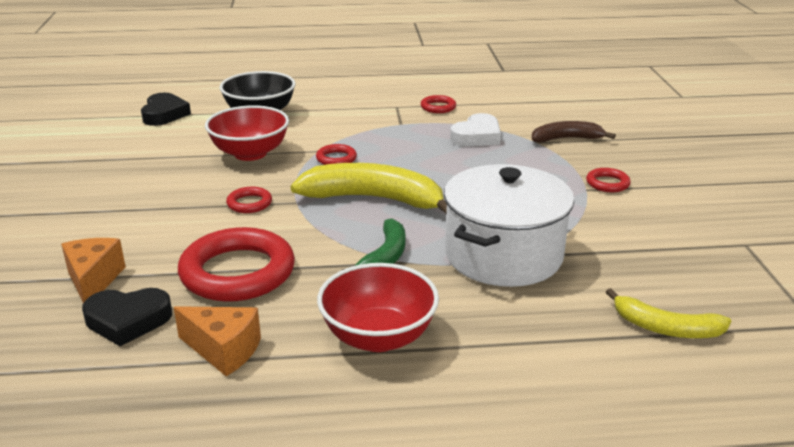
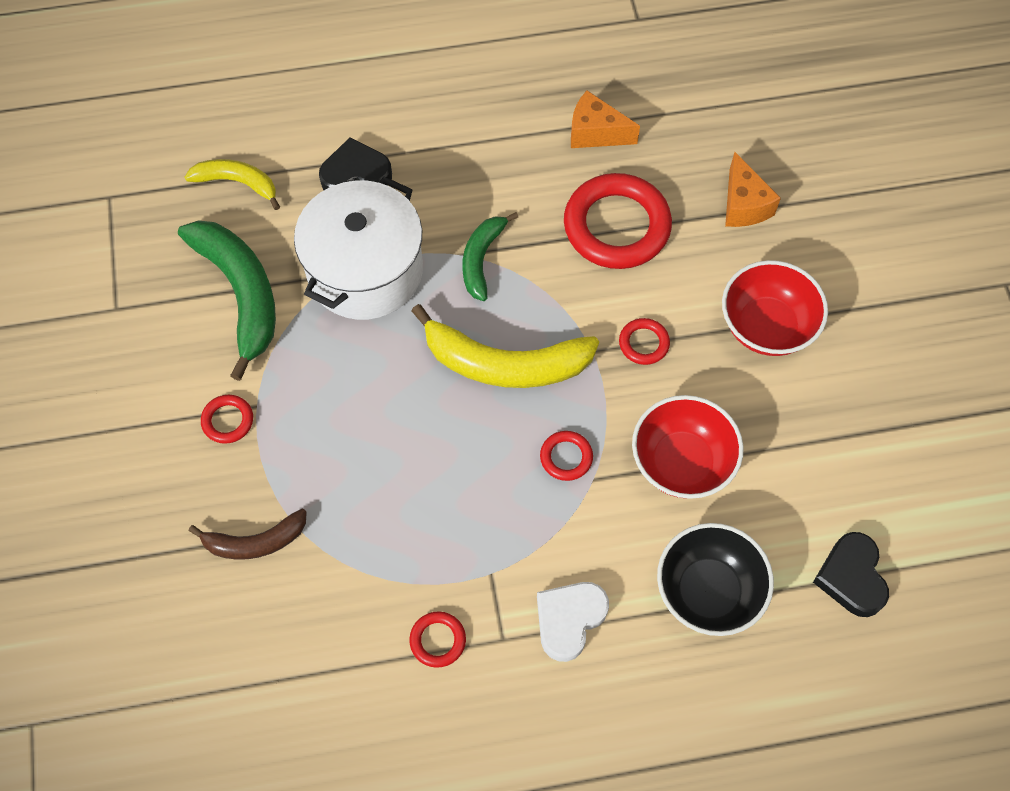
camera: 175 degrees right, 35 degrees up
(128, 320) = (687, 158): black heart -> black heart (355, 174)
(378, 337) = (475, 156): red bowl -> red bowl (766, 326)
(477, 136) = (380, 539): white heart -> white heart (569, 620)
(625, 247) = (241, 294): none -> green banana

